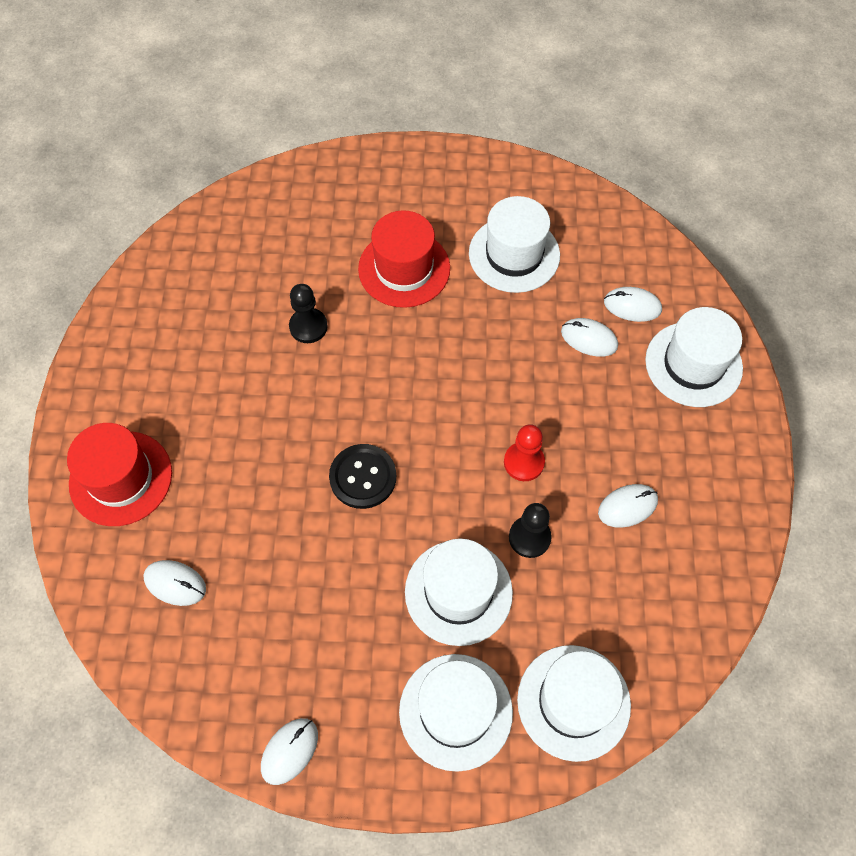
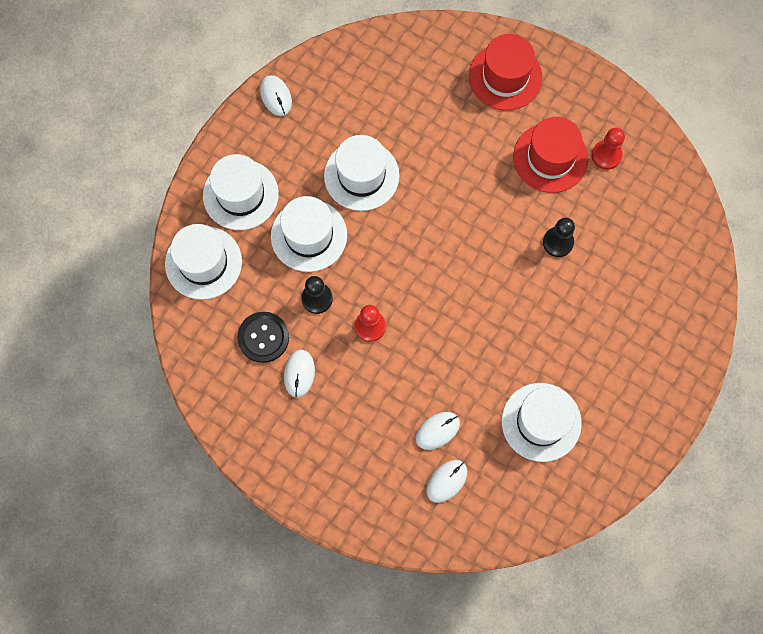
camera: 120 degrees right, 10 degrees up
(175, 327) = (606, 155): none -> red pawn
(175, 583) = (414, 79): white mouse -> none
(363, 477) = (420, 219): black button -> black button (263, 337)
(404, 268) = (572, 334): red hat -> red hat (550, 158)
(693, 364) = (374, 492): white hat -> white hat (361, 175)

